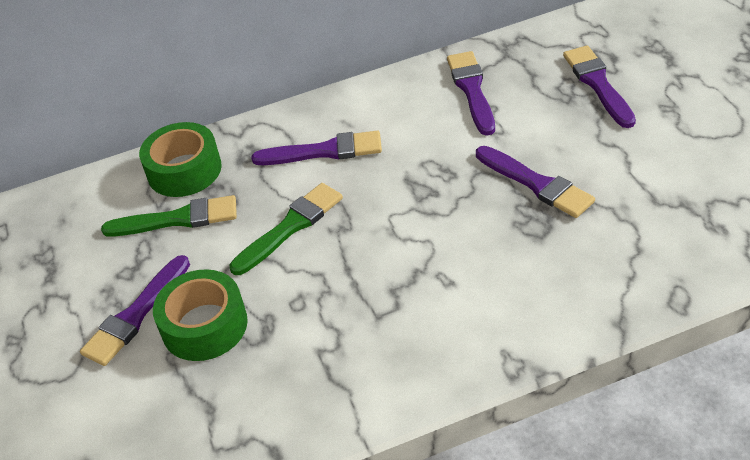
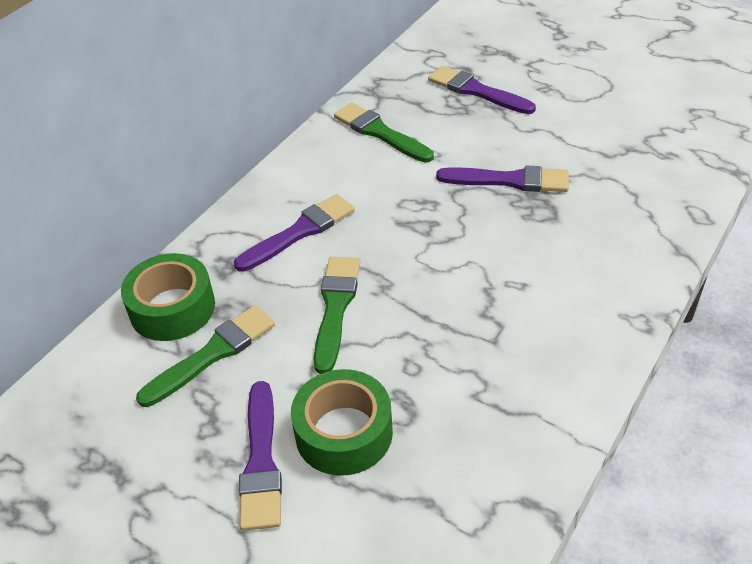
camera: 40 degrees left, 0 degrees up
(472, 90) = (380, 133): purple brush -> green brush

